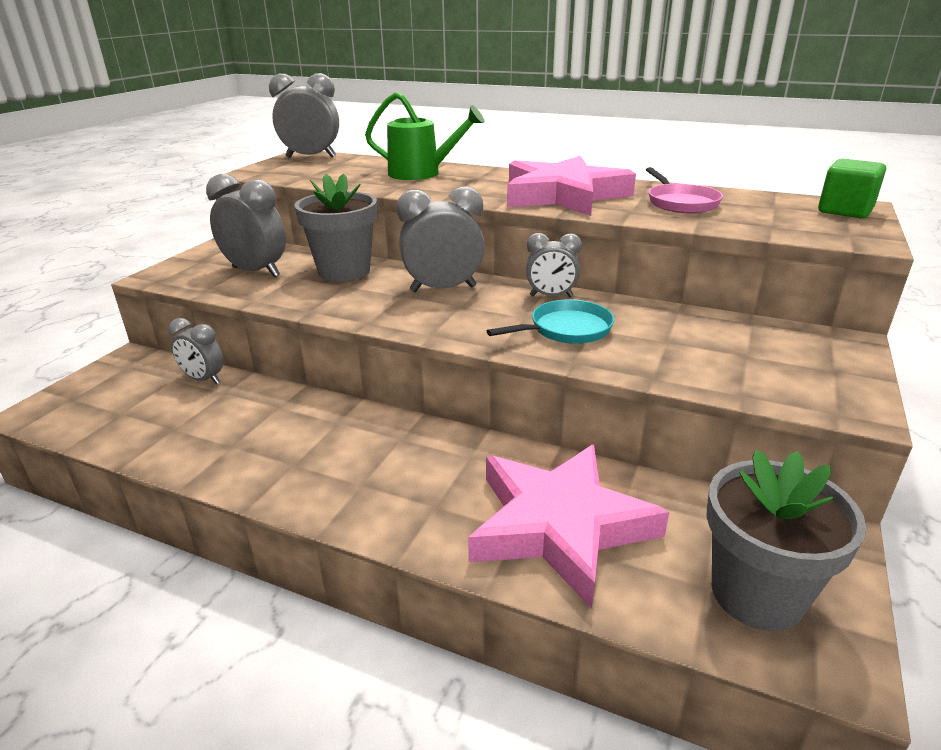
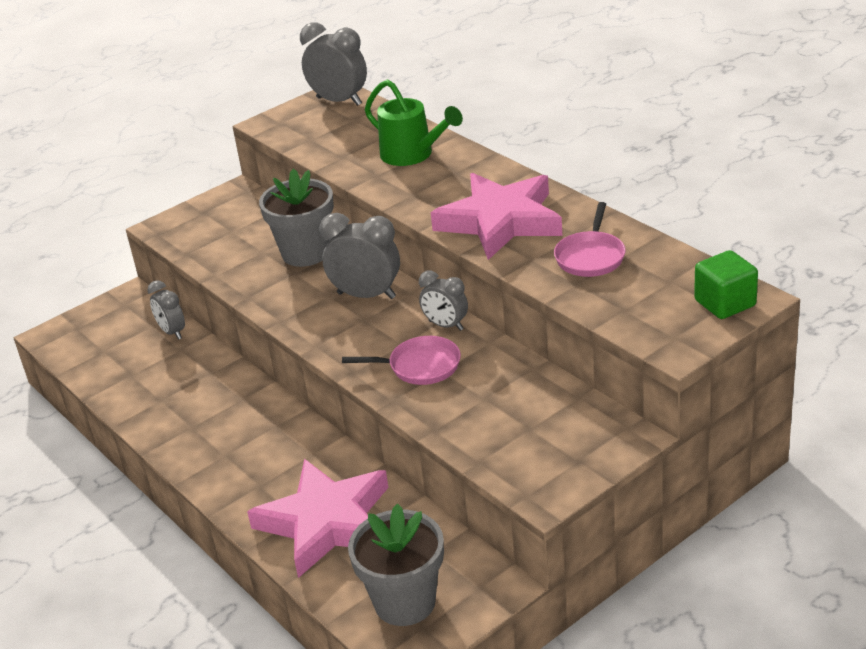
camera: 30 degrees right, 5 degrees up
(256, 272) = (237, 238): grey clock -> none
(566, 329) = (420, 366): turquoise pan -> pink pan

